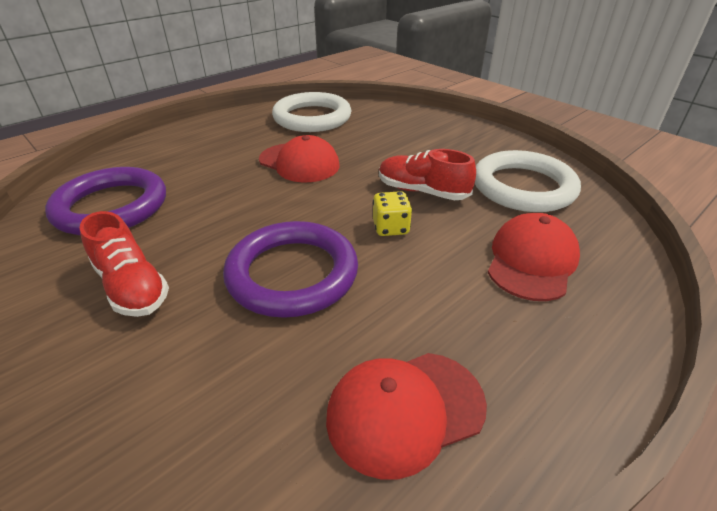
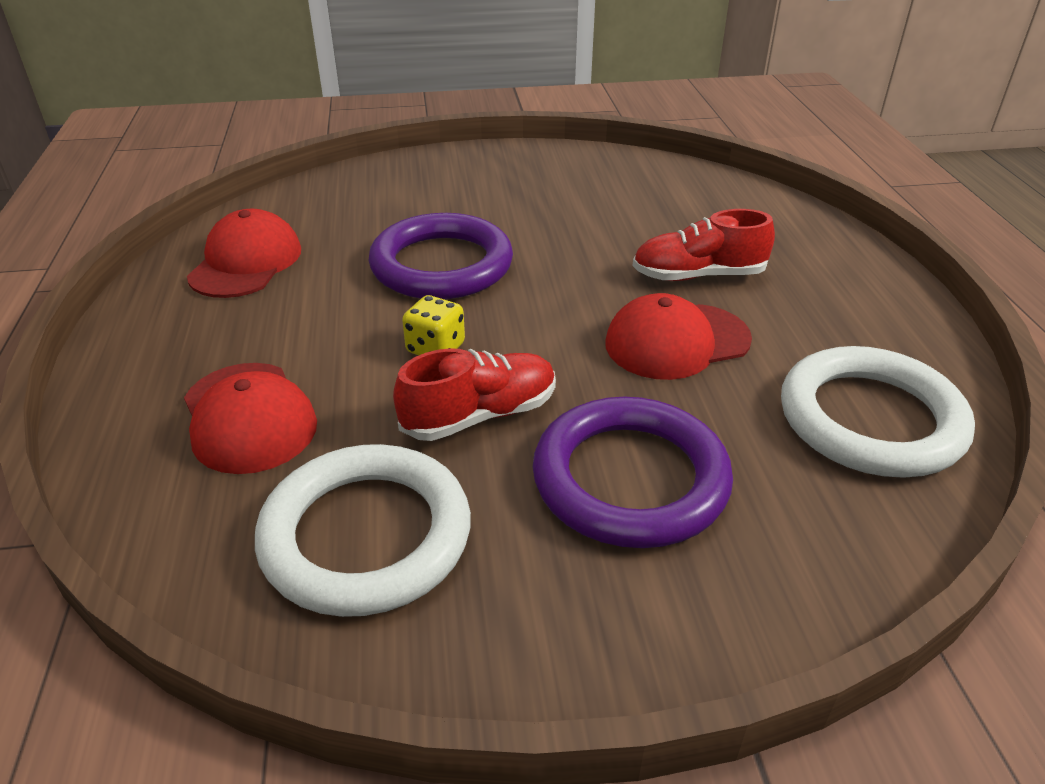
camera: 125 degrees right, 0 degrees up
(111, 207) = (675, 204): purple ring -> purple ring (630, 479)
(132, 286) = (521, 197): red shoe -> red shoe (698, 275)

